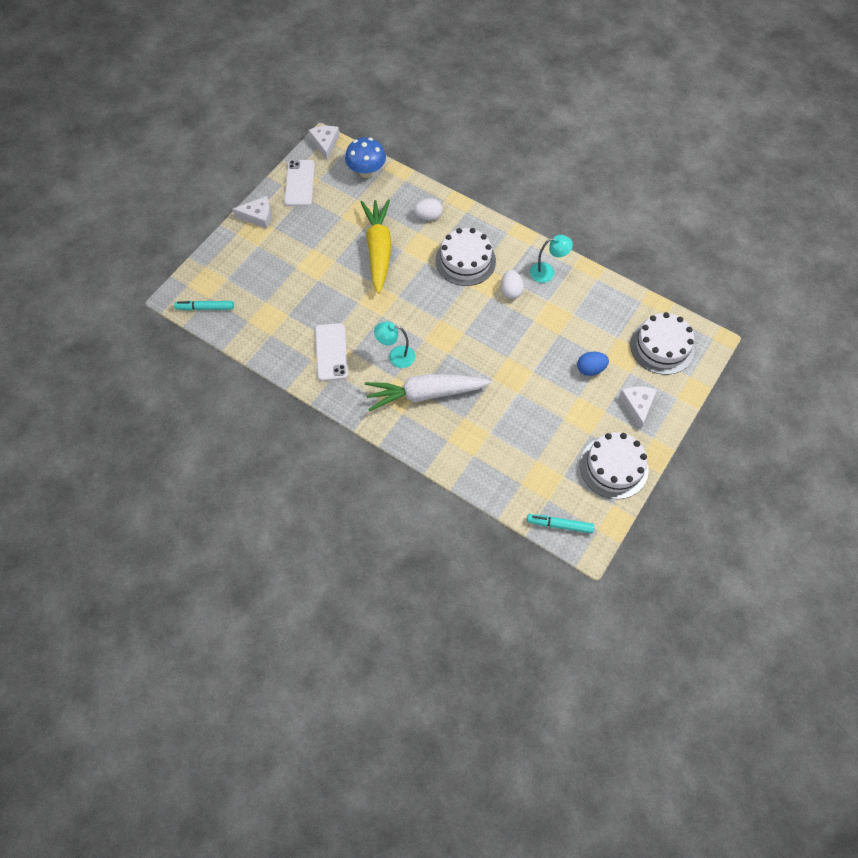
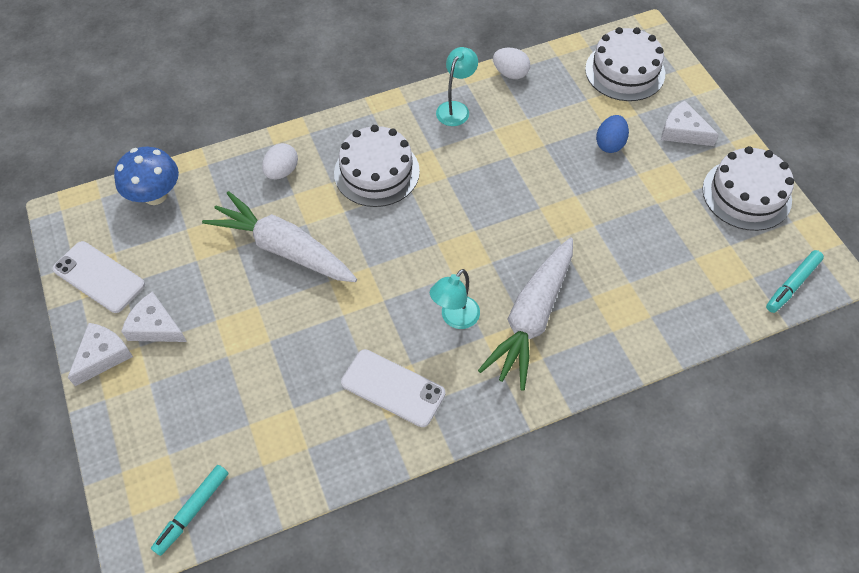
camera: 55 degrees left, 5 degrees down
(325, 143) = (67, 214): white cheese -> white cheese (155, 326)
(378, 249) = (283, 248): yellow carrot -> white carrot
(511, 291) = (454, 154): white egg -> white egg (510, 73)

